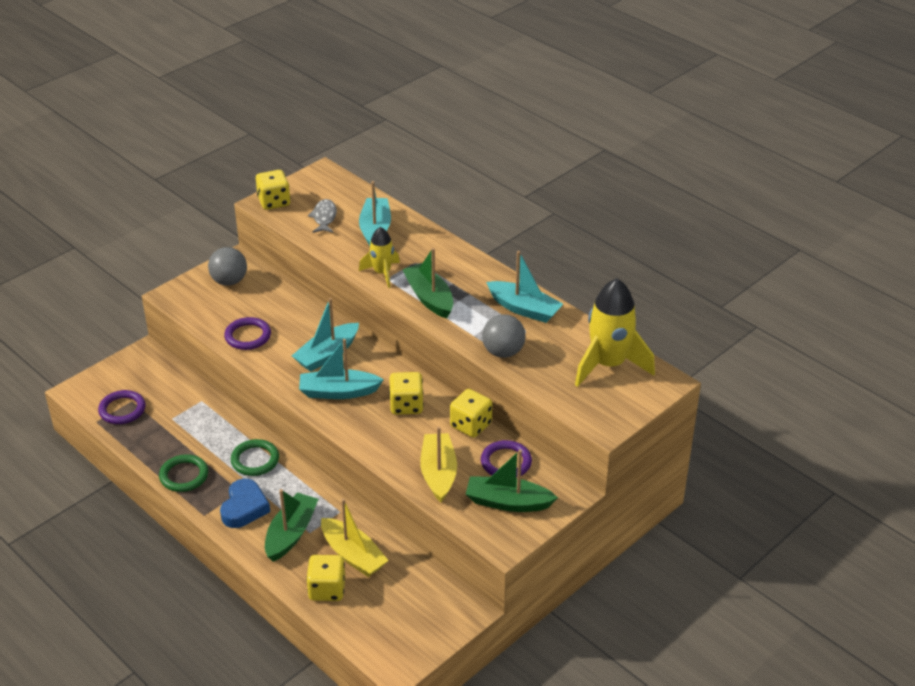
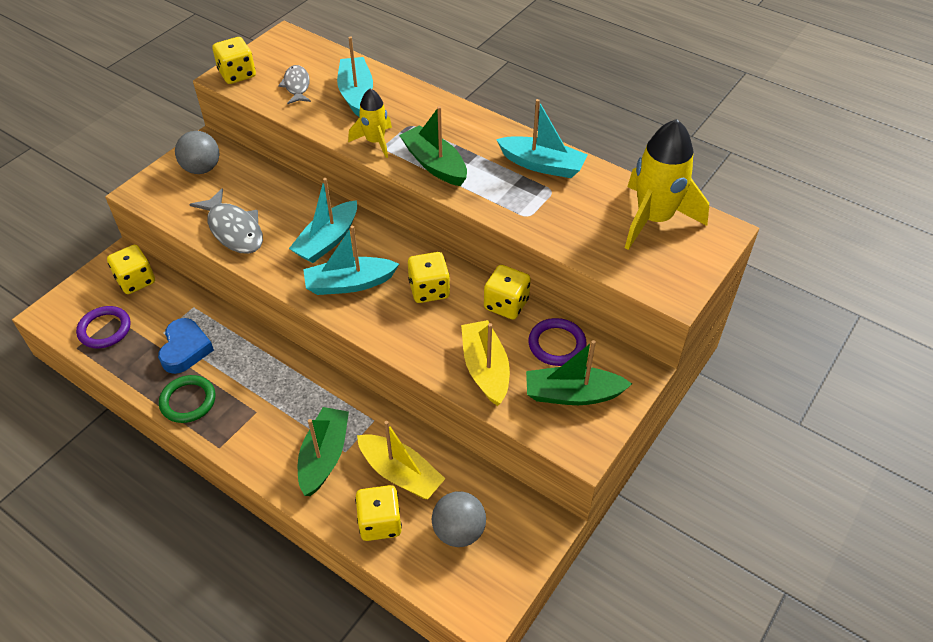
camera: 10 degrees left, 10 degrees up
(155, 373) = (136, 280): none -> yellow dice
(244, 508) = (264, 431): blue heart -> blue heart (185, 349)
(248, 336) = (234, 230): purple ring -> grey fish
(255, 460) = (266, 370): green ring -> none
(503, 352) = (534, 218): grey ball -> grey ball (459, 531)

